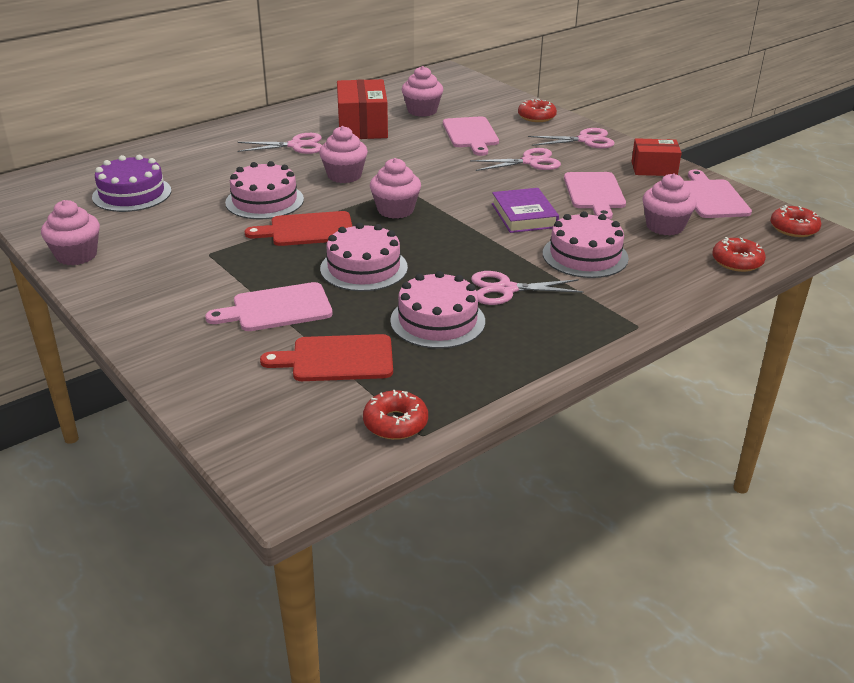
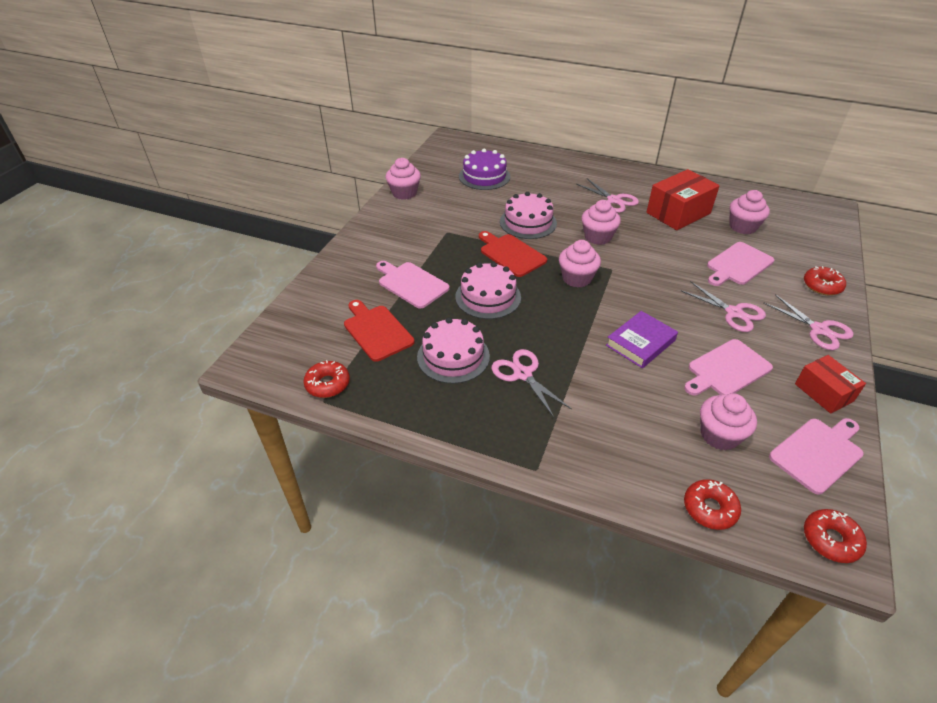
camera: 60 degrees right, 10 degrees up
(585, 255) = (614, 400): pink cake -> none

